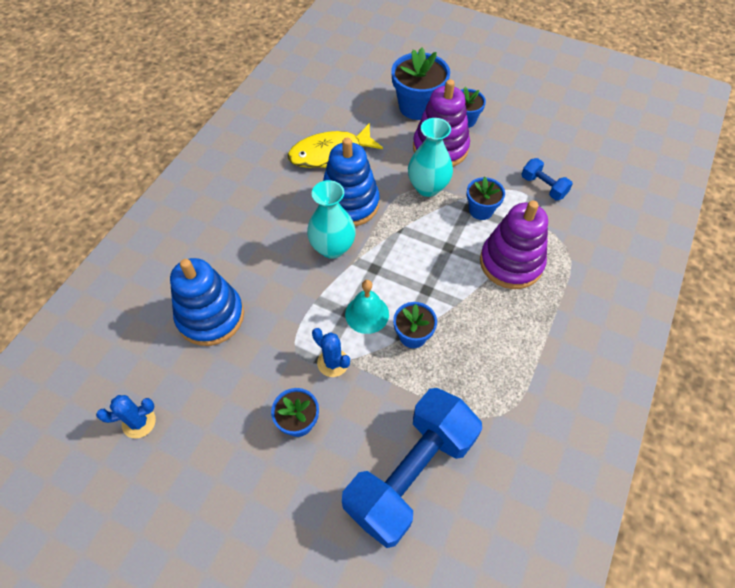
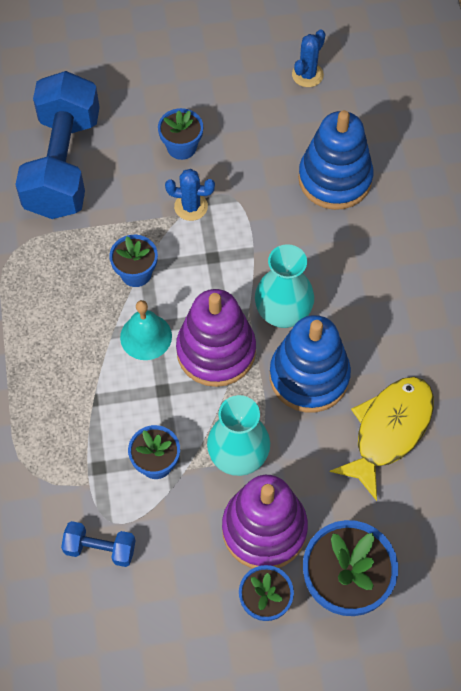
camera: 145 degrees right, 5 degrees up
(367, 314) = (194, 267): turquoise bell -> turquoise bell (146, 336)
(511, 263) = (83, 413): purple stacking toy -> purple stacking toy (216, 351)

